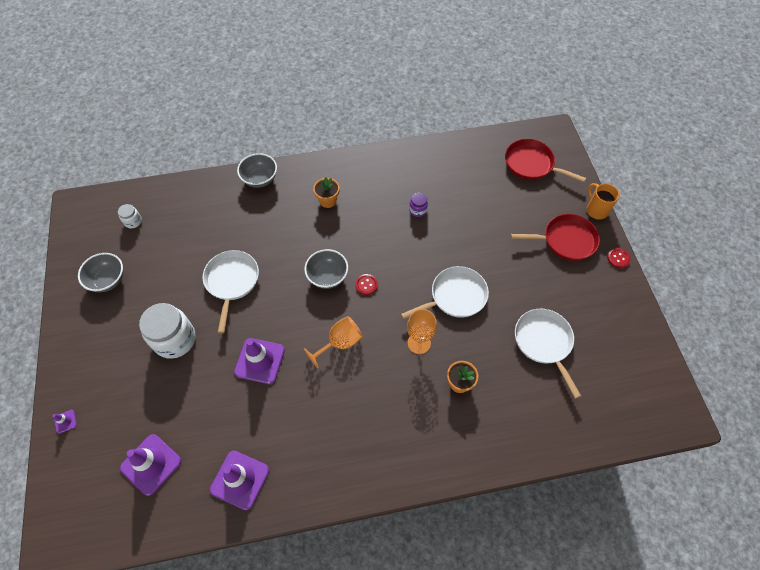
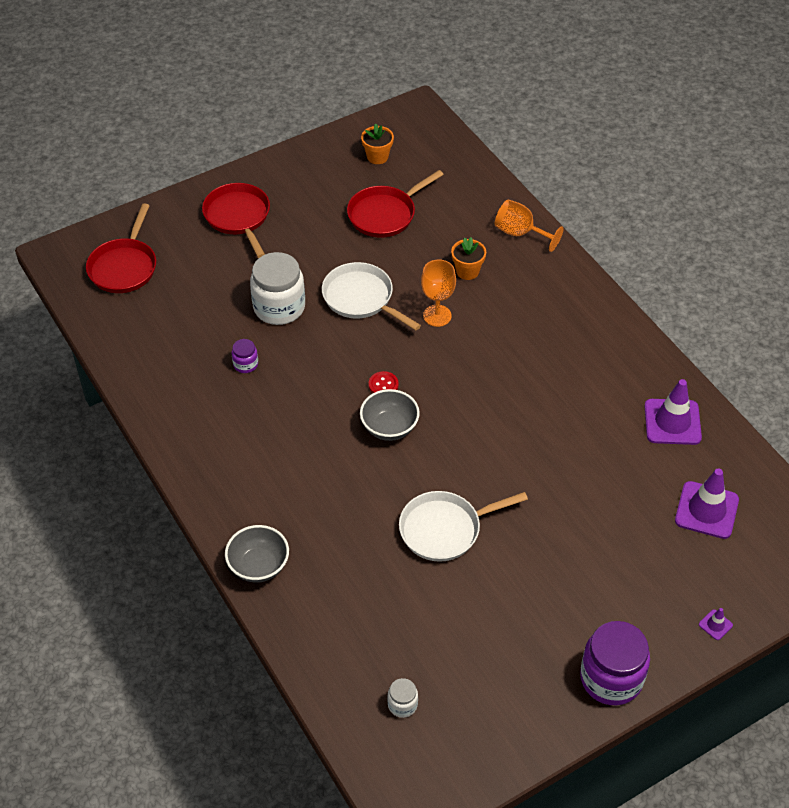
camera: 110 degrees left, 10 degrees down
(75, 336) = (611, 678): none -> purple jar
(108, 280) = (512, 684): grey bowl -> none
(175, 339) = (554, 557): white jar -> white jar (279, 307)
(260, 361) = (535, 456): purple traffic cone -> none
(328, 201) = (267, 467): orange flower pot -> orange flower pot (377, 157)
(340, 343) = (473, 386): orange goblet -> orange goblet (520, 233)
(544, 342) = (385, 214): white pan -> red pan
(596, 210) = (181, 197): orange mug -> none
(618, 258) = (246, 171): red button -> none

